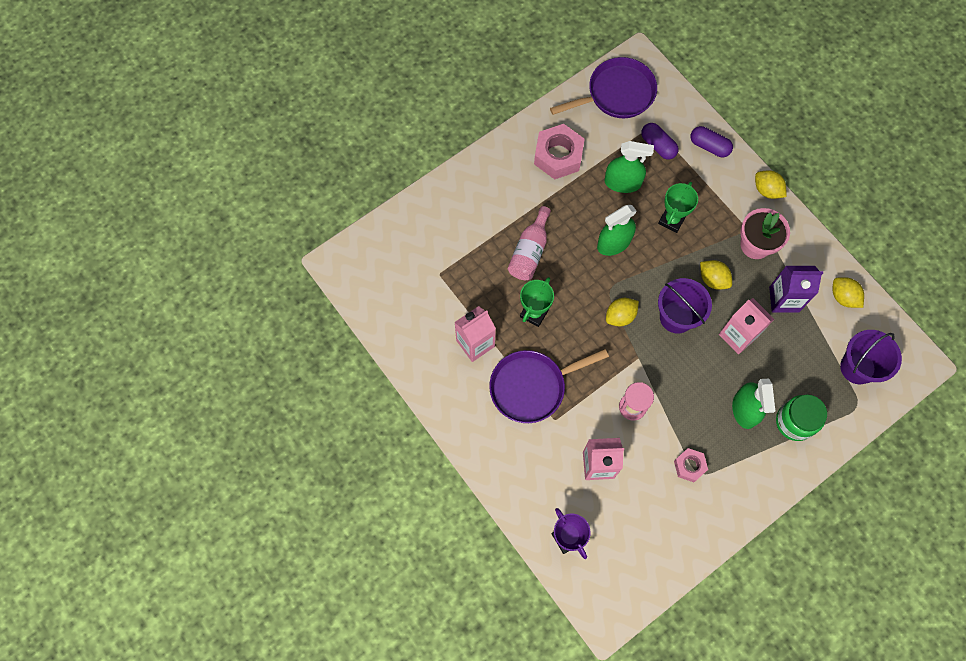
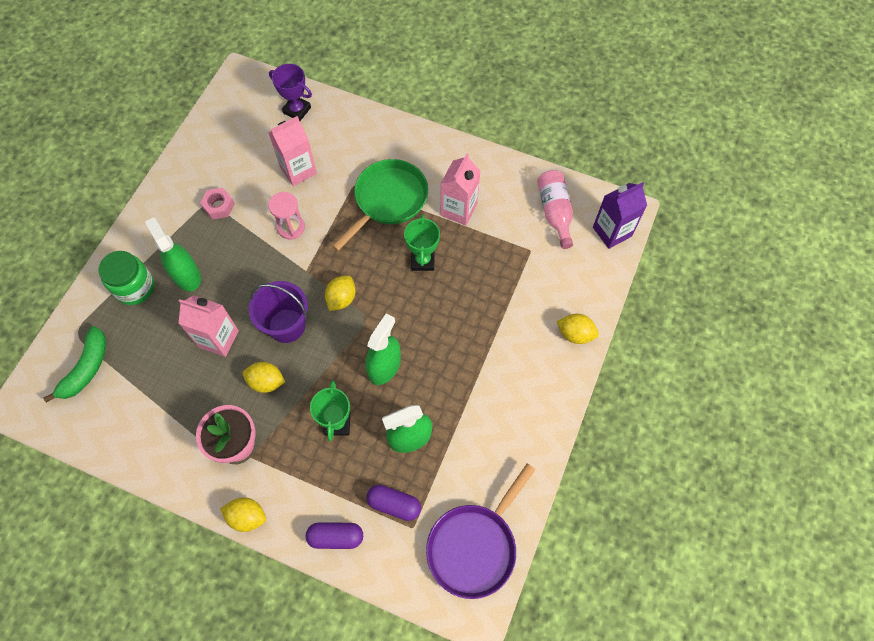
camera: 150 degrees right, 5 degrees down
(530, 251) = (461, 314): pink bottle -> pink bottle (554, 212)
(532, 387) = (388, 200): purple pan -> green pan
(558, 156) = (494, 430): pink nut -> none
(784, 299) = (184, 399): purple carton -> purple carton (612, 232)
(843, 297) = (121, 435): yellow lemon -> yellow lemon (575, 334)
(857, 367) = (86, 368): purple bucket -> green banana

